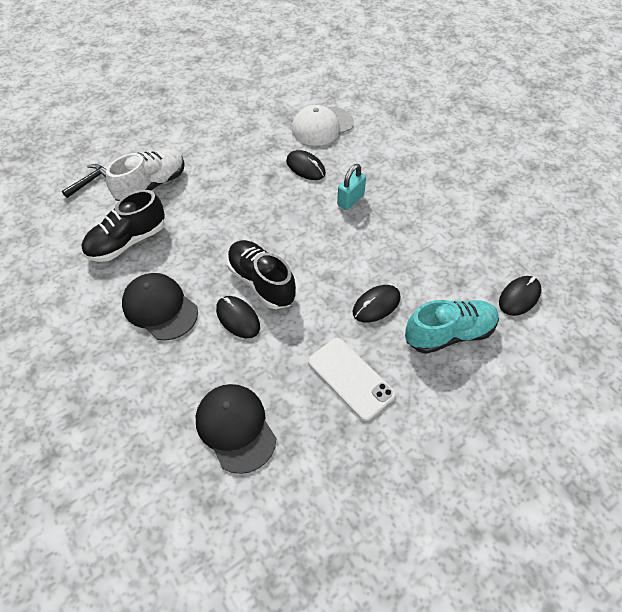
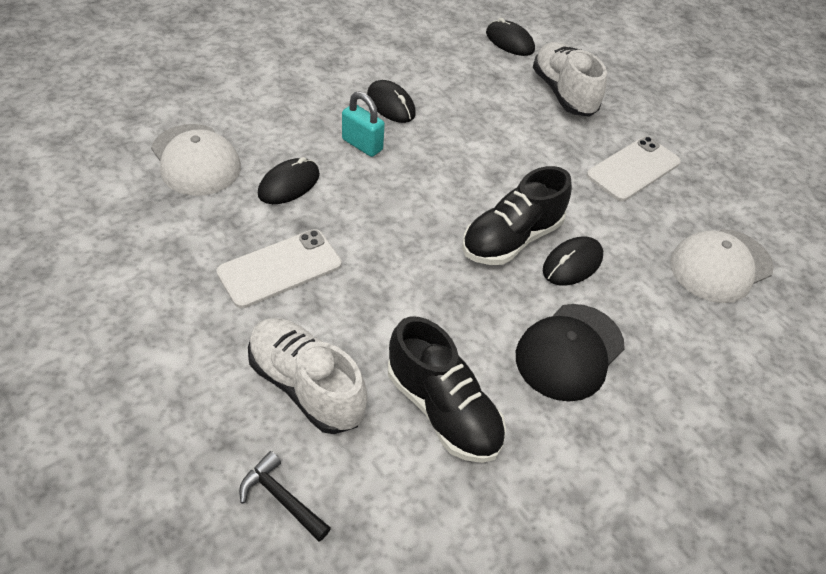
camera: 95 degrees left, 5 degrees down
(234, 169) = (280, 268): none -> white phone
(235, 428) = (720, 265): black cap -> white cap
(376, 305) = (533, 140): black mouse -> black mouse (391, 104)
(449, 334) = (563, 93): turquoise shoe -> white shoe

